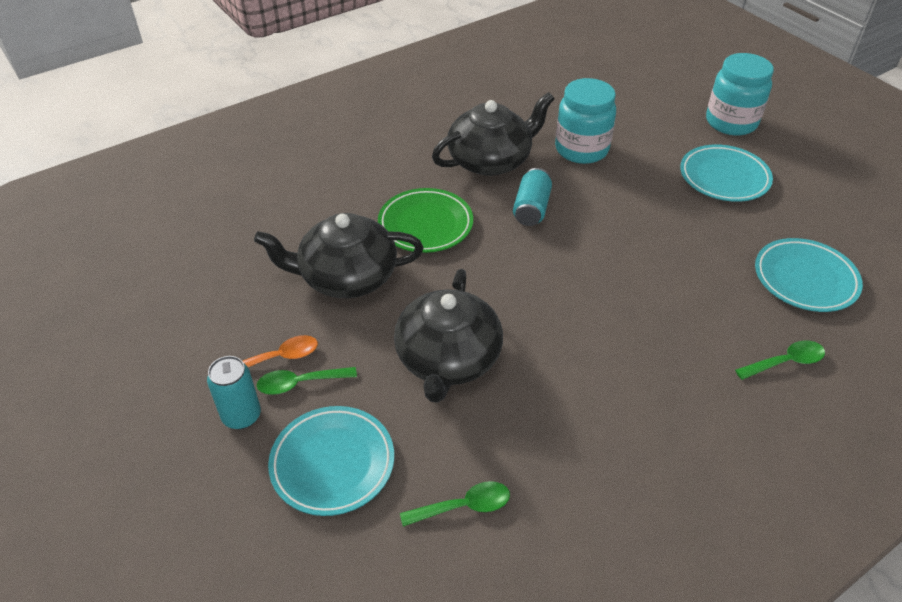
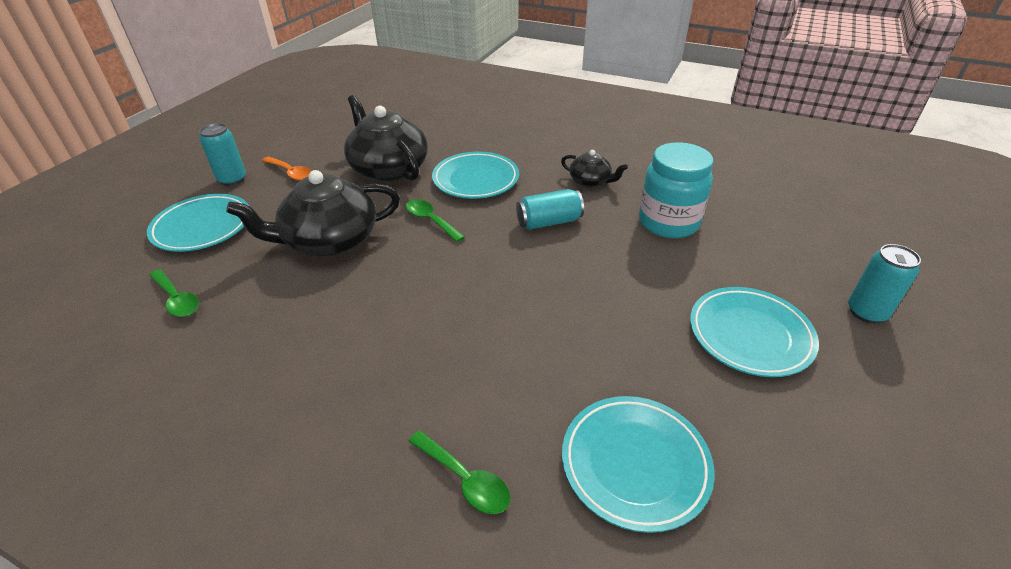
camera: 60 degrees right, 5 degrees down
(300, 383) = (271, 189): green spoon -> green spoon (430, 220)
(425, 224) = (476, 179): green plate -> turquoise plate
(490, 160) = (590, 181): black teapot -> black teapot, size x0.50
(731, 122) = (866, 312): turquoise jar -> turquoise can

